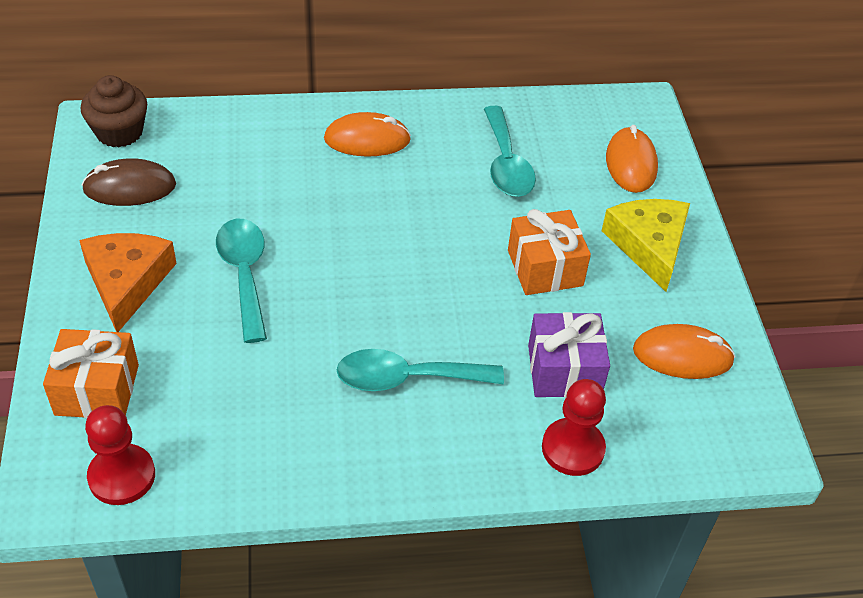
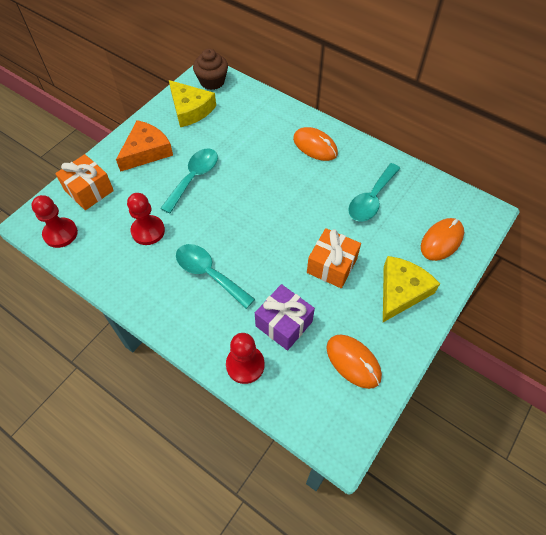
camera: 45 degrees right, 10 degrees up
(130, 187) = (190, 109): brown mouse -> yellow cheese
(258, 383) = (148, 231): none -> red pawn

